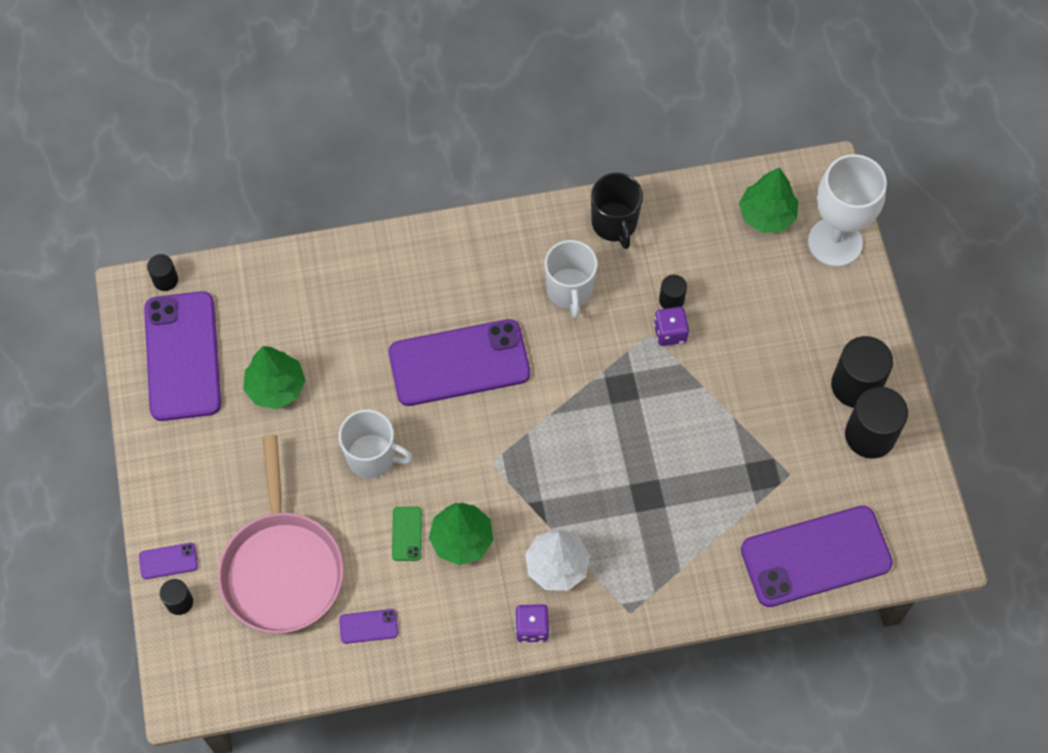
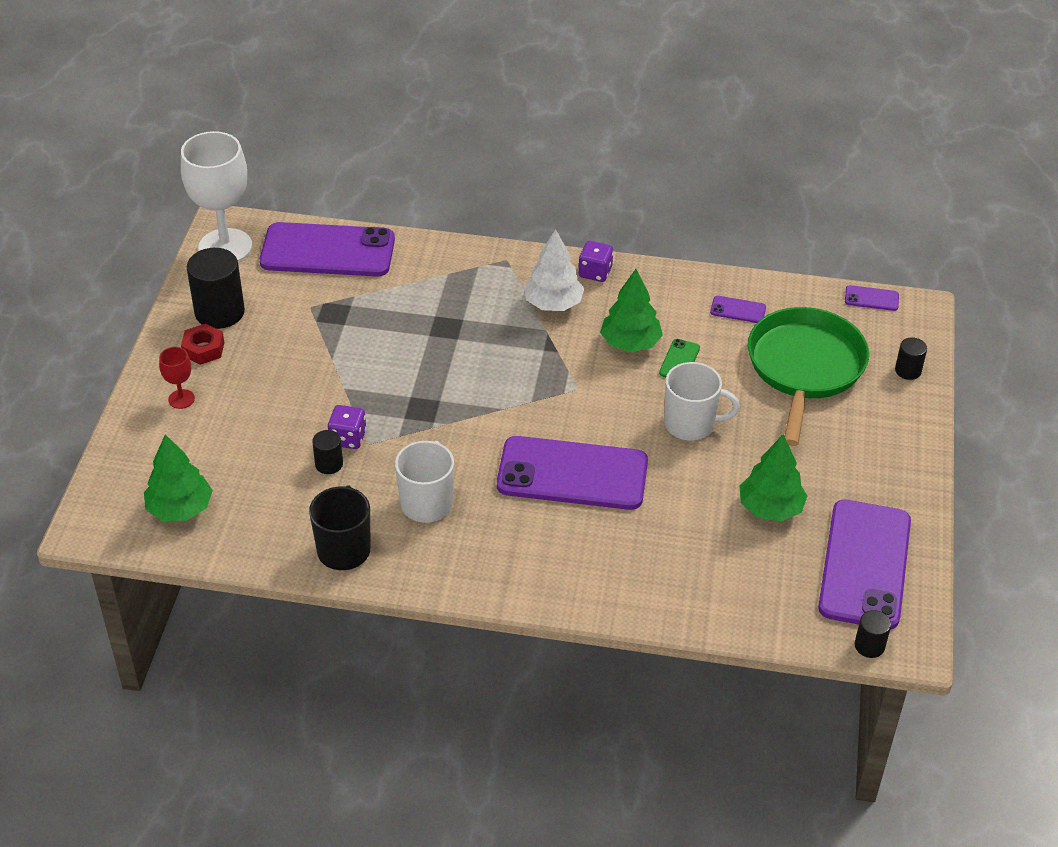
camera: 160 degrees left, 20 degrees down
(168, 561) = (913, 402): purple phone -> purple phone (871, 298)
(282, 568) = (804, 368): pink pan -> green pan
(372, 457) = (690, 424): white mug -> white mug turned 150 degrees clockwise
(835, 242) = (131, 464): white goblet -> white goblet (225, 247)
(838, 323) = (181, 399): none -> red goblet
(856, 385) = (203, 349): black cylinder -> red nut

